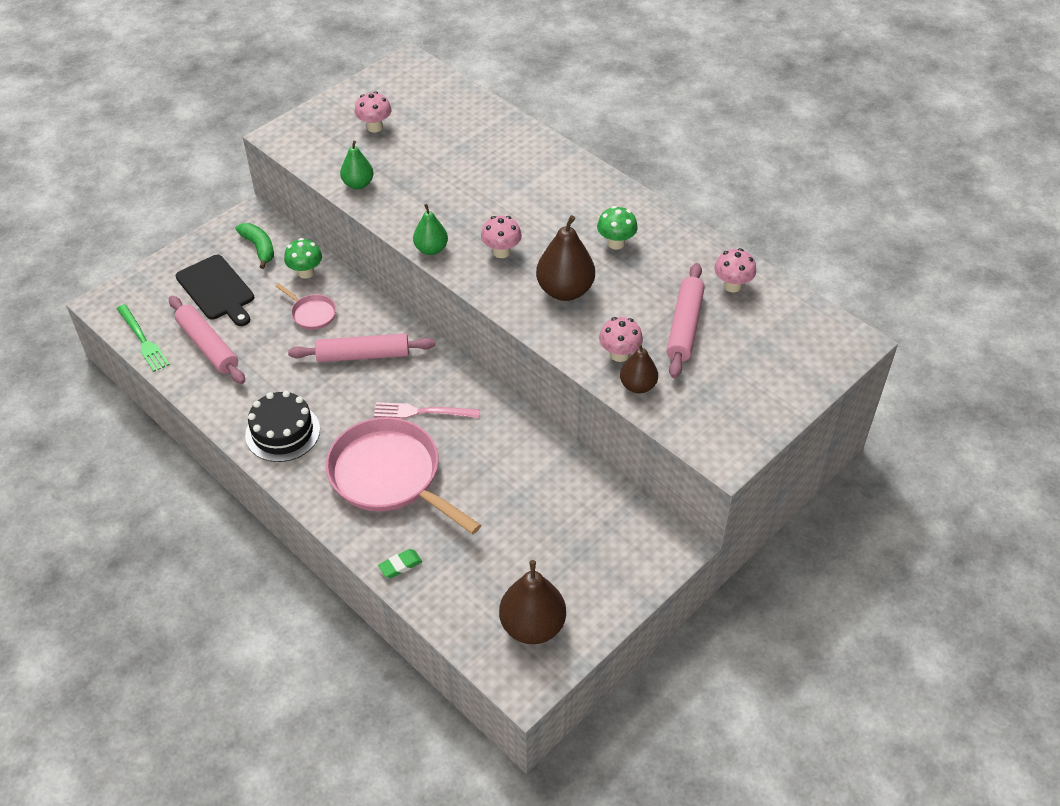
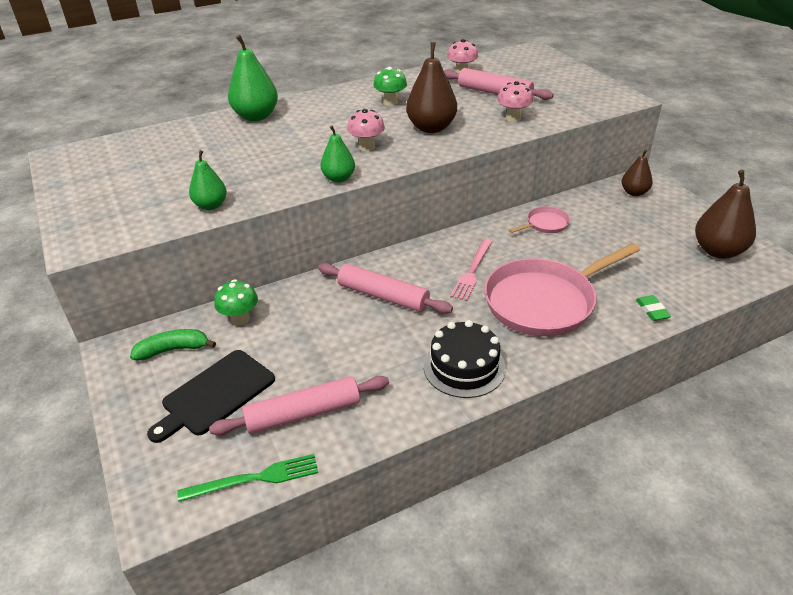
camera: 70 degrees left, 10 degrees down
(217, 290) = (215, 394): black cutting board -> black cutting board turned 150 degrees clockwise
(312, 313) = (304, 323): pink pan -> pink pan (545, 224)
(363, 355) = (383, 296): pink rolling pin -> pink rolling pin turned 75 degrees counterclockwise
(375, 127) = (133, 186): pink mushroom -> none
(536, 153) = (256, 116): none -> green pear
(638, 386) = (548, 116): brown pear -> brown pear (634, 192)

